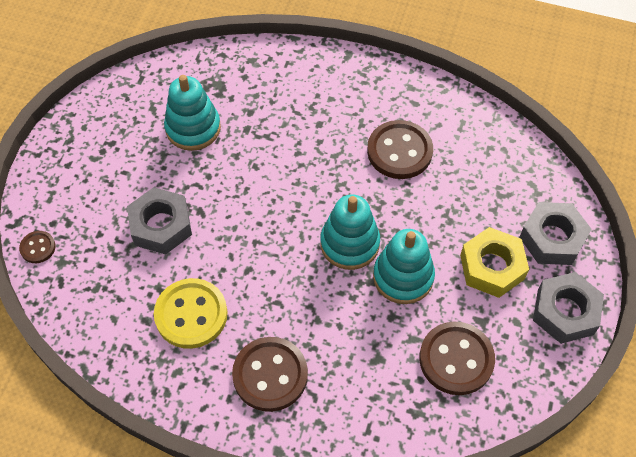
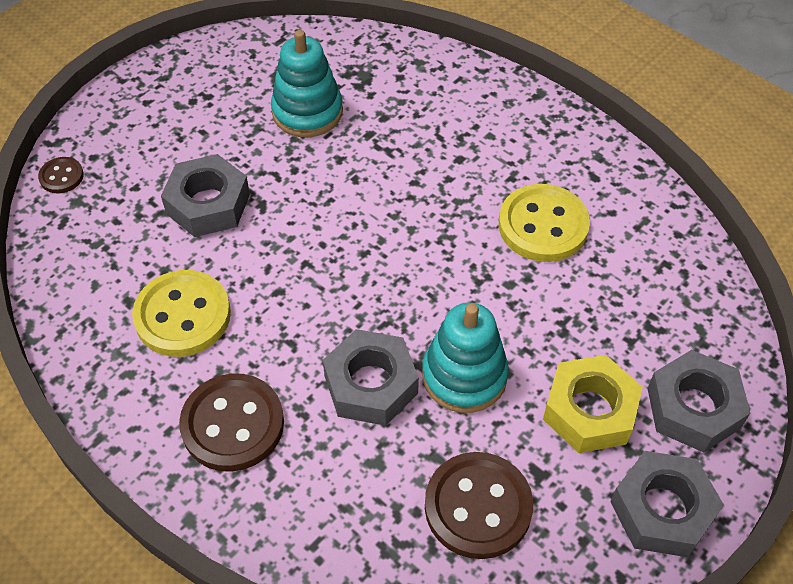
camera: 25 degrees right, 5 degrees down
(346, 308) = (371, 384): none -> grey nut
(349, 244) = (419, 309): turquoise stacking toy -> none
(399, 151) = (543, 225): brown button -> yellow button

